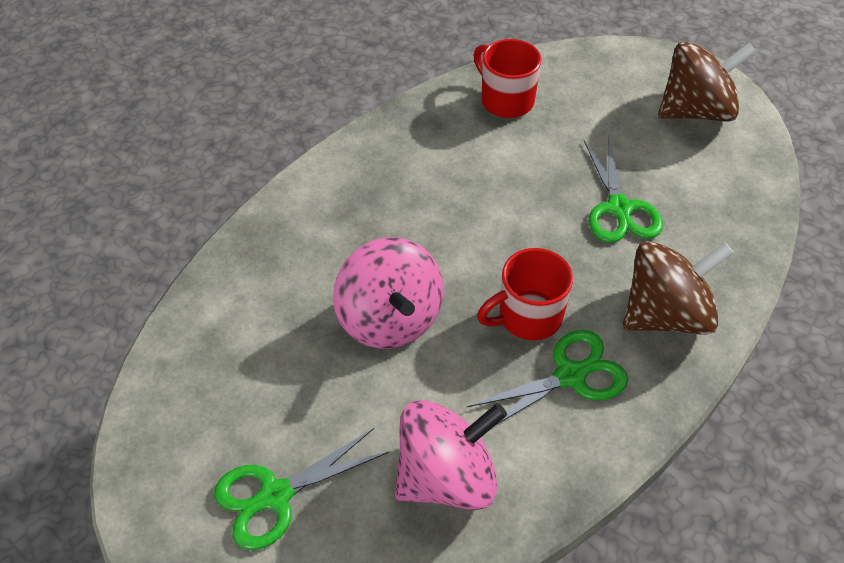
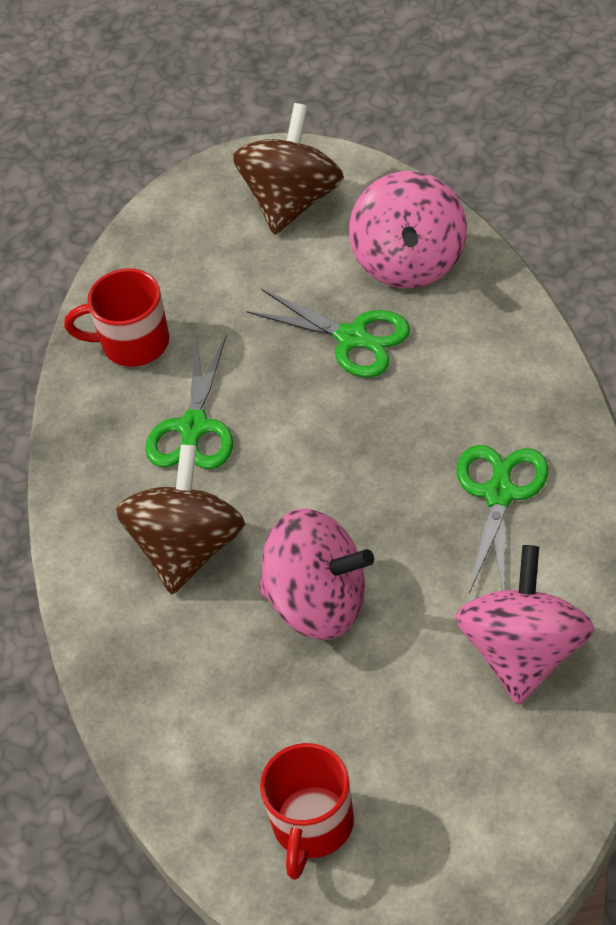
camera: 45 degrees left, 0 degrees up
(276, 495) = (438, 804): green scissors -> green scissors (194, 427)
(528, 317) = (410, 488): red mug -> red mug (312, 825)
(666, 314) = (496, 380): brown spinning top -> brown spinning top (188, 547)
(715, 202) = (410, 261): none -> pink spinning top

